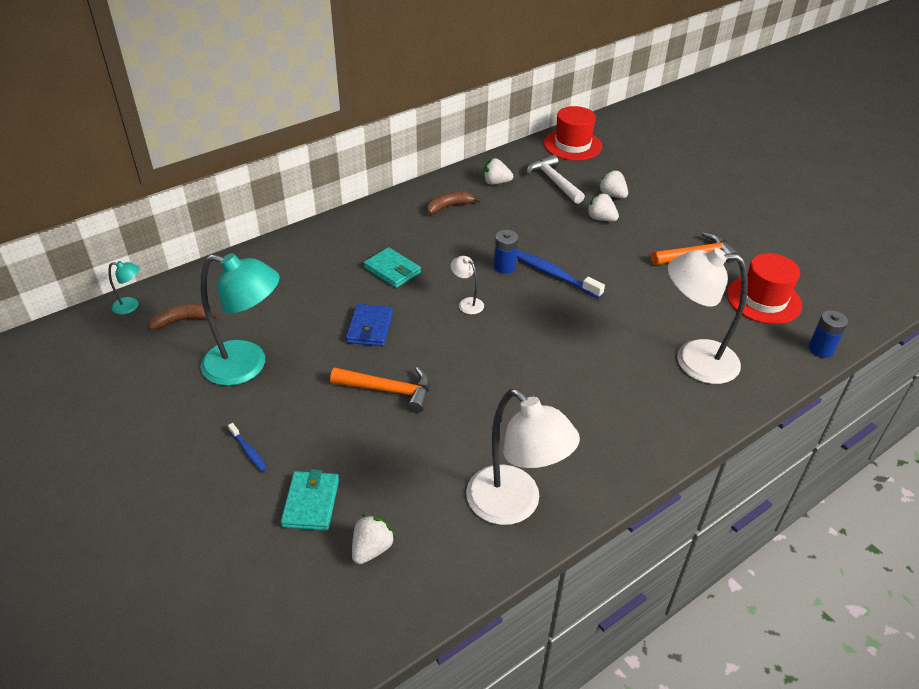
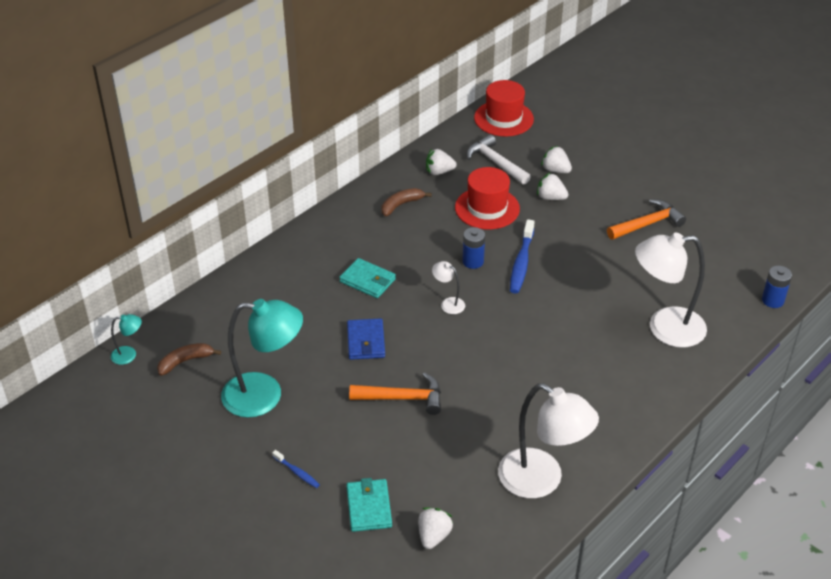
camera: 10 degrees left, 0 degrees up
(554, 275) = (521, 263): blue toothbrush -> blue toothbrush turned 105 degrees counterclockwise
(763, 300) = (716, 260): red hat -> red hat (487, 208)

